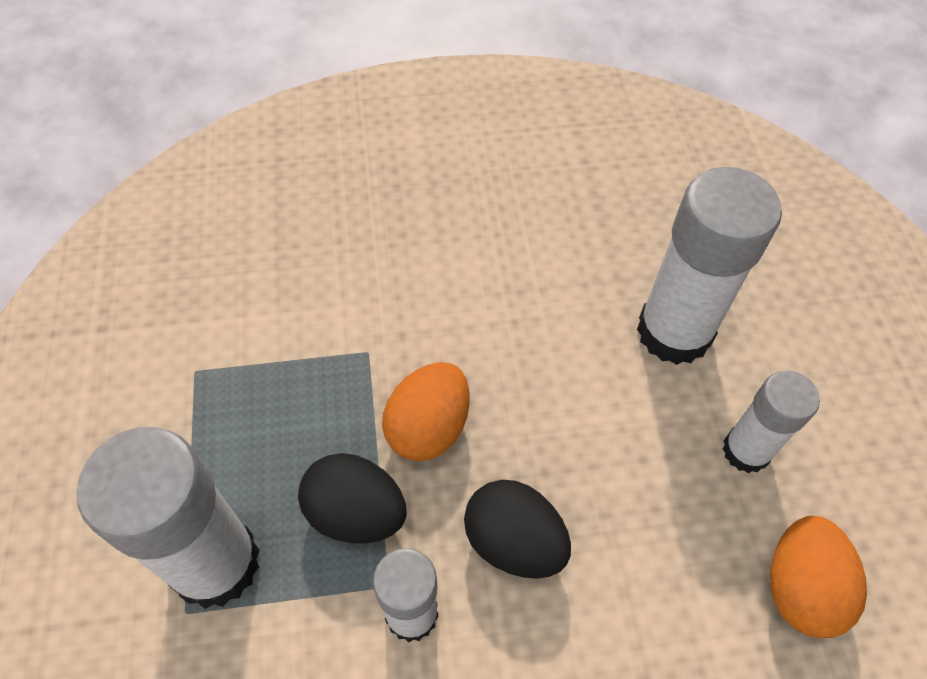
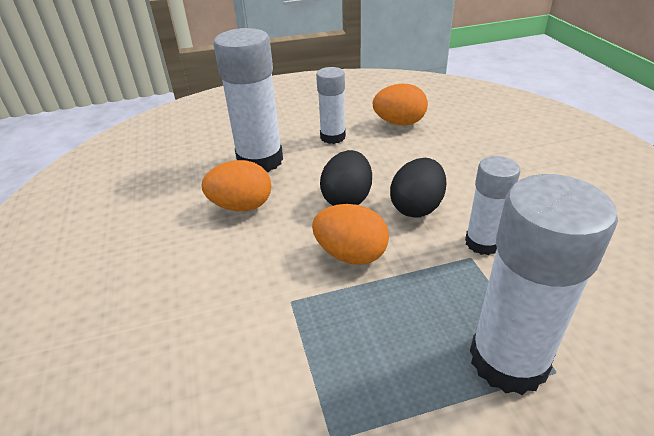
camera: 95 degrees left, 20 degrees down
(356, 513) = (429, 281): black egg -> black egg (347, 199)
(556, 305) = (241, 206): none -> orange egg

